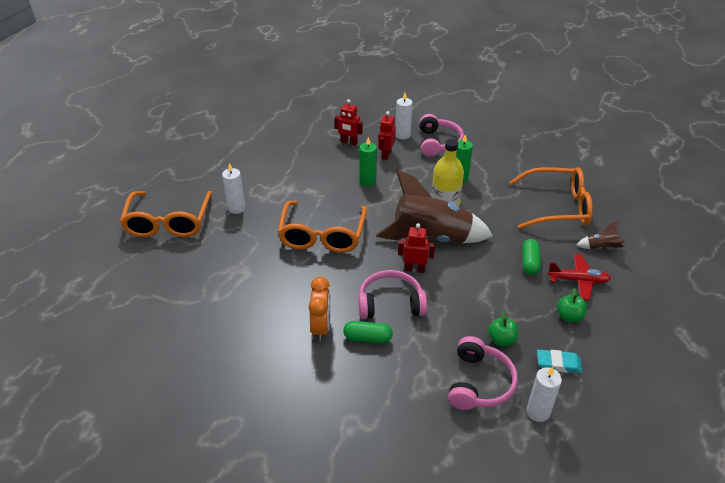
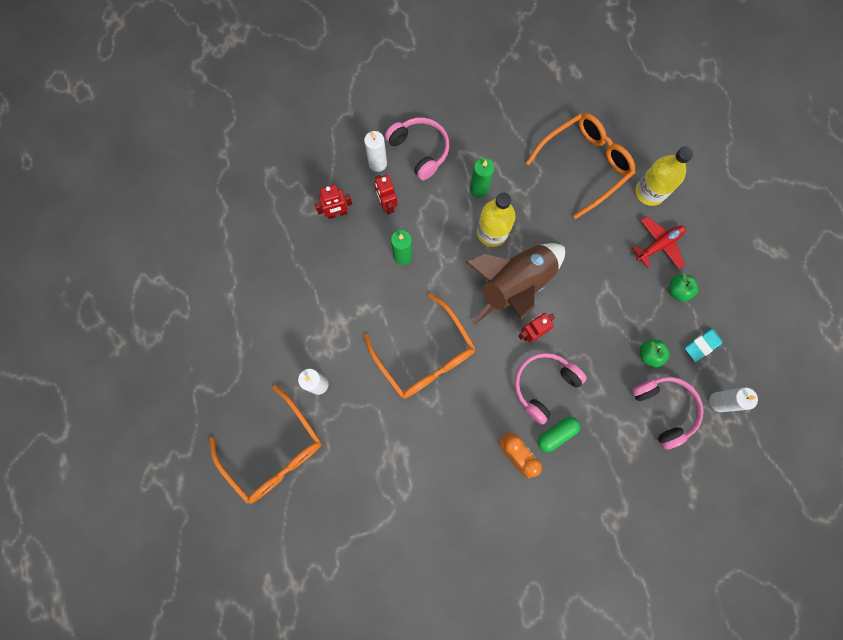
camera: 40 degrees left, 35 degrees up
(529, 262) = (610, 253): green capsule -> none
(600, 248) = (649, 192): brown rocket -> yellow bottle

